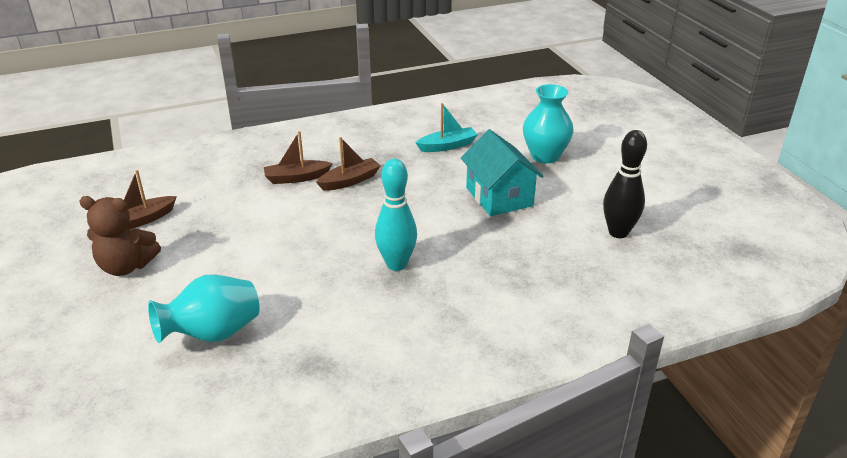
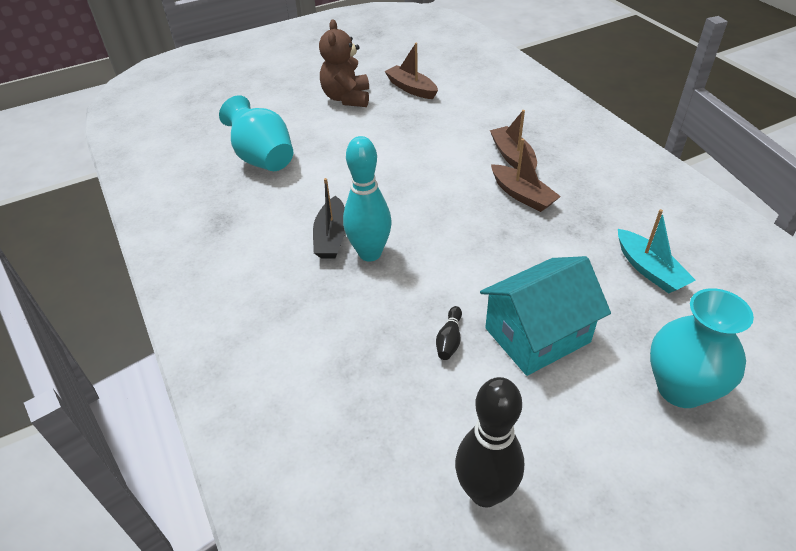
camera: 85 degrees right, 10 degrees up
(367, 285) = (332, 237): none -> black boat
(499, 233) = (449, 340): none -> black bowling pin

